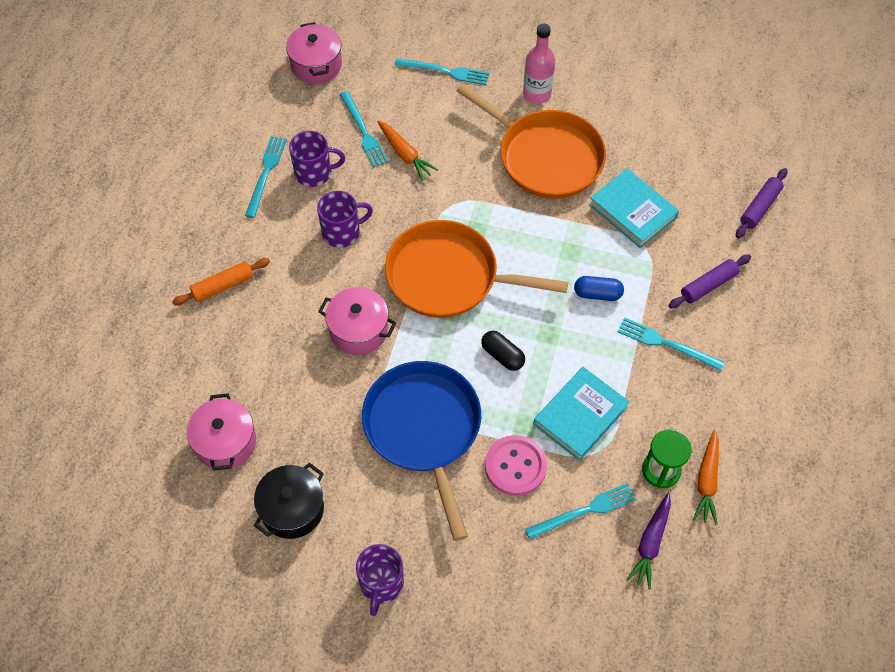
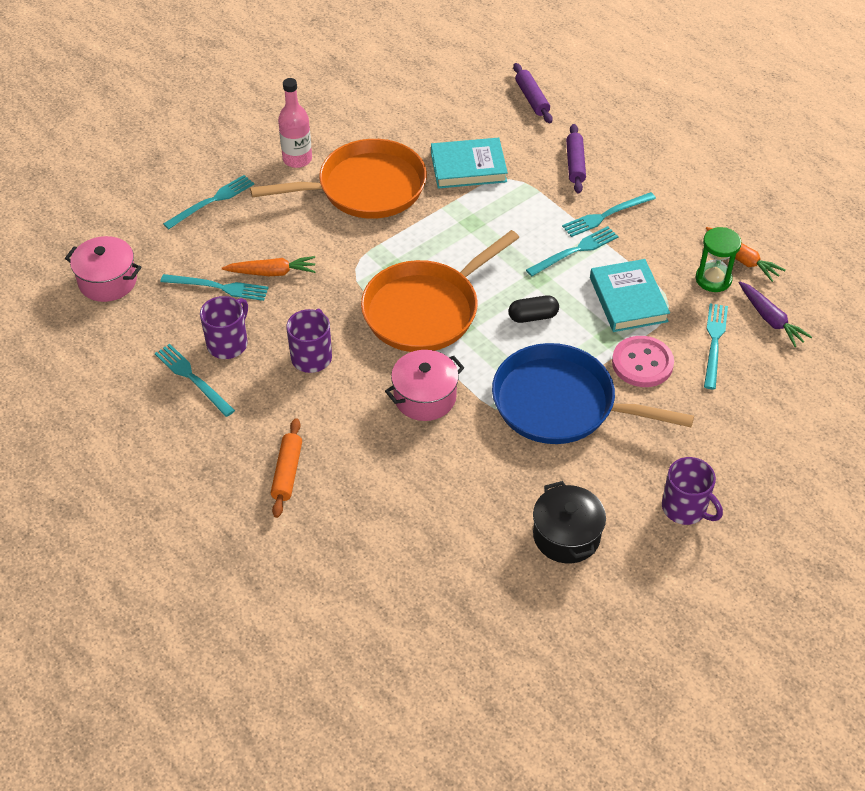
camera: 55 degrees left, 10 degrees down
(225, 442) = (458, 553): pink pot -> none
(597, 294) = (526, 229): blue capsule -> none
(603, 344) = (575, 251): none -> turquoise fork

